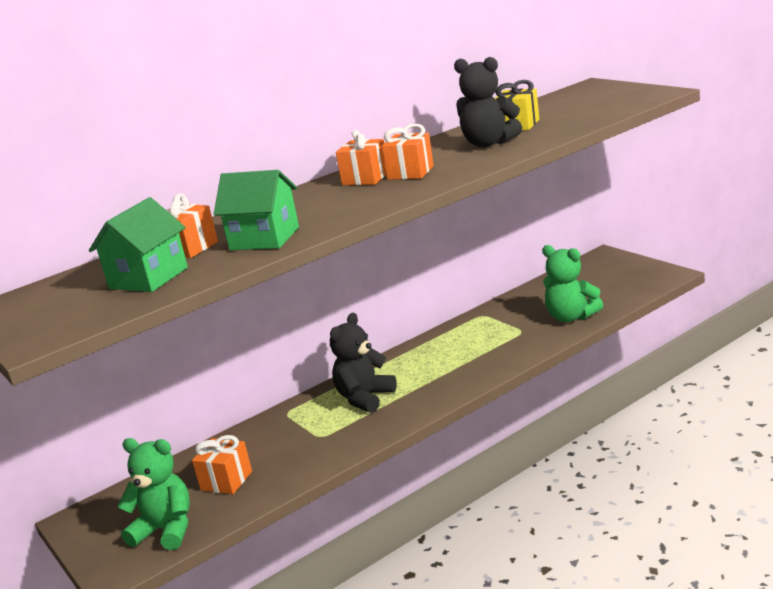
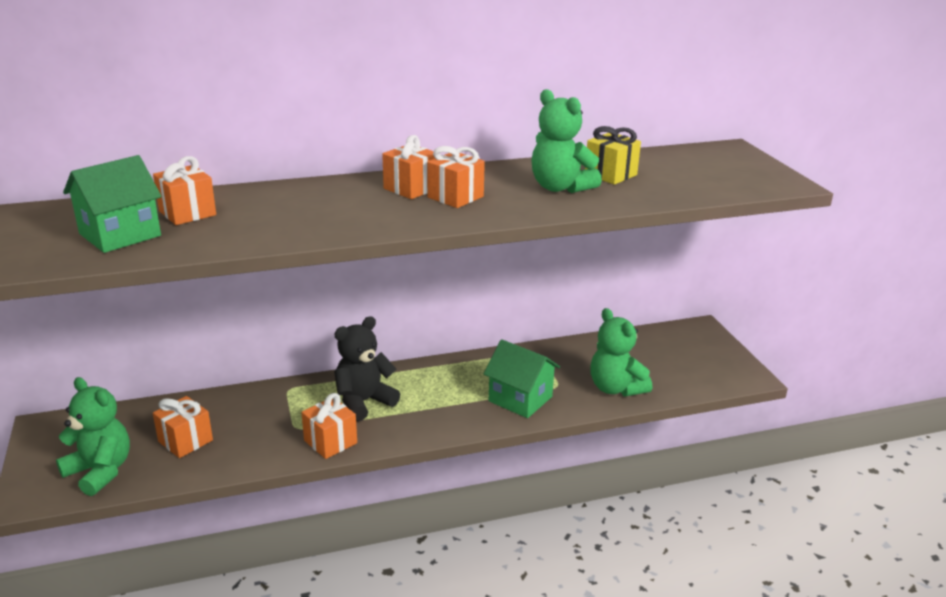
camera: 15 degrees right, 5 degrees up
(264, 238) = (254, 227): green house -> green house (520, 399)
(362, 434) = (330, 442): none -> orange gift
(488, 143) = (560, 187): black teddy bear -> green teddy bear

